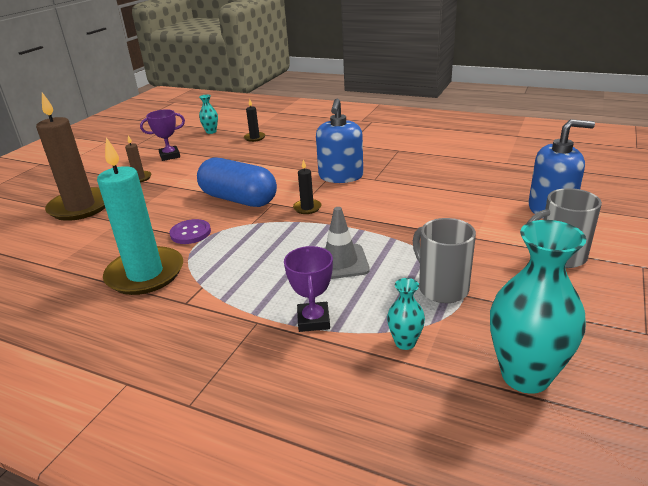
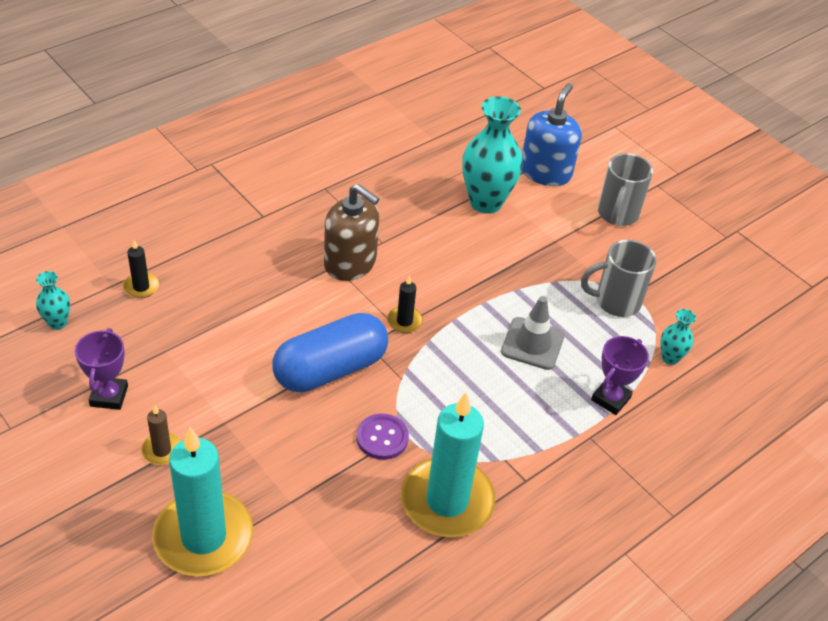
camera: 70 degrees left, 15 degrees up
(80, 207) = (203, 537): brown candle -> turquoise candle
(313, 320) = (610, 399): purple trophy -> purple trophy turned 75 degrees counterclockwise
(340, 176) = (350, 263): blue soap dispenser -> brown soap dispenser
(525, 375) = (736, 317): turquoise vase -> turquoise vase (486, 202)

